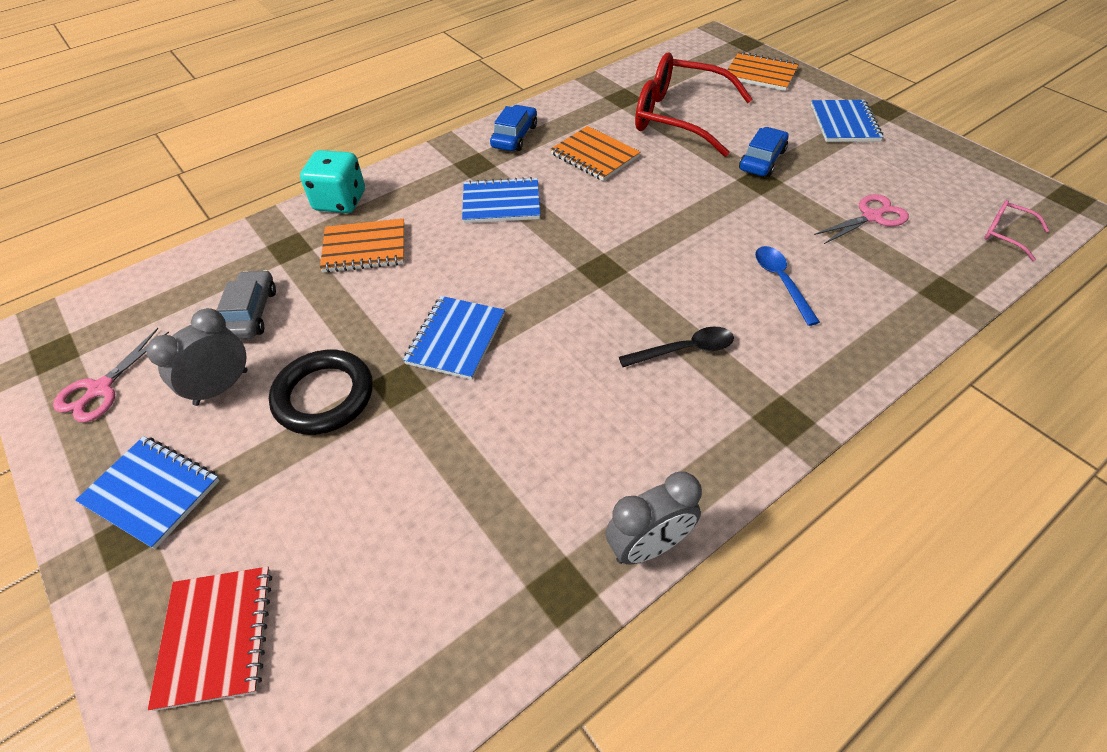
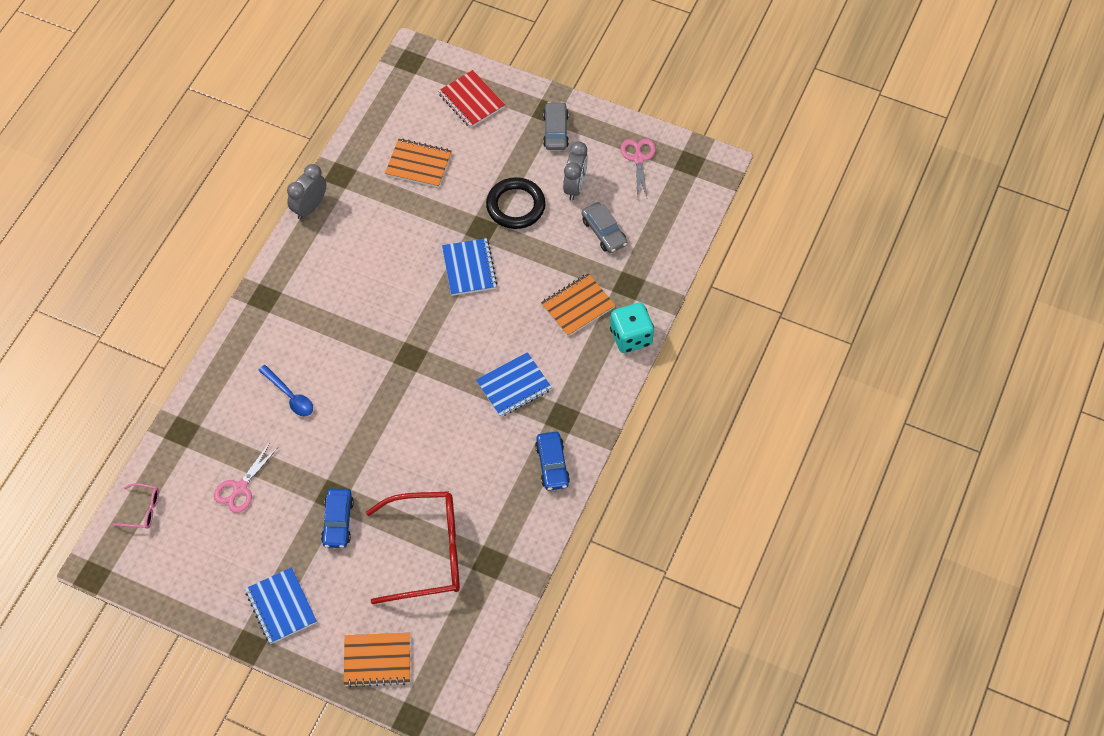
camera: 150 degrees right, 10 degrees up
(152, 492) = (555, 131): blue notebook -> grey car
(594, 156) = (473, 469): orange notebook -> orange notebook (418, 164)
(684, 350) = (333, 318): black spoon -> none

